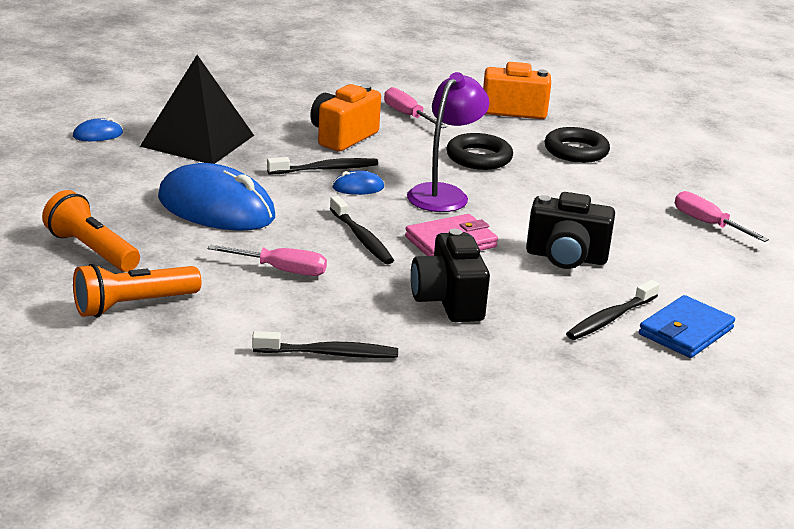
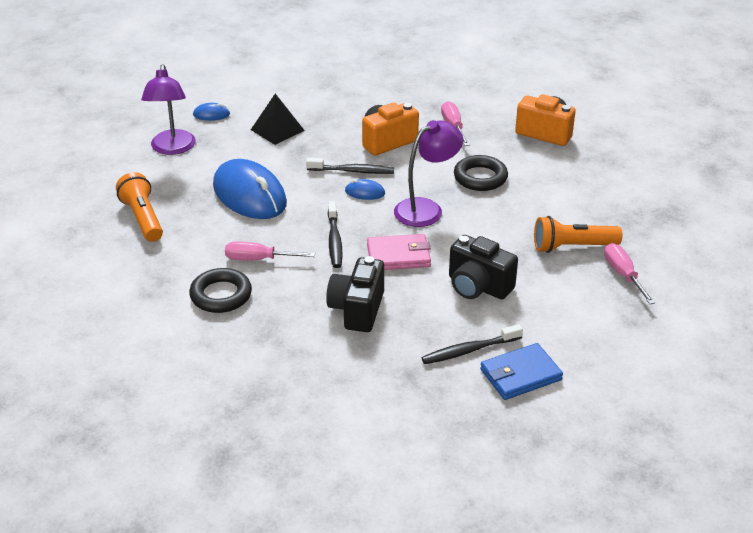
camera: 25 degrees right, 10 degrees up
(73, 174) = (172, 148): none -> purple lamp
(133, 305) = (140, 270): orange flashlight -> orange flashlight (572, 247)
(197, 140) = (277, 130): black pyramid -> black pyramid, size x0.61
(282, 270) = (258, 259): pink screwdriver -> pink screwdriver turned 150 degrees clockwise
(329, 354) = (241, 338): black toothbrush -> none
(576, 151) = (567, 183): black ring -> black ring (221, 295)

